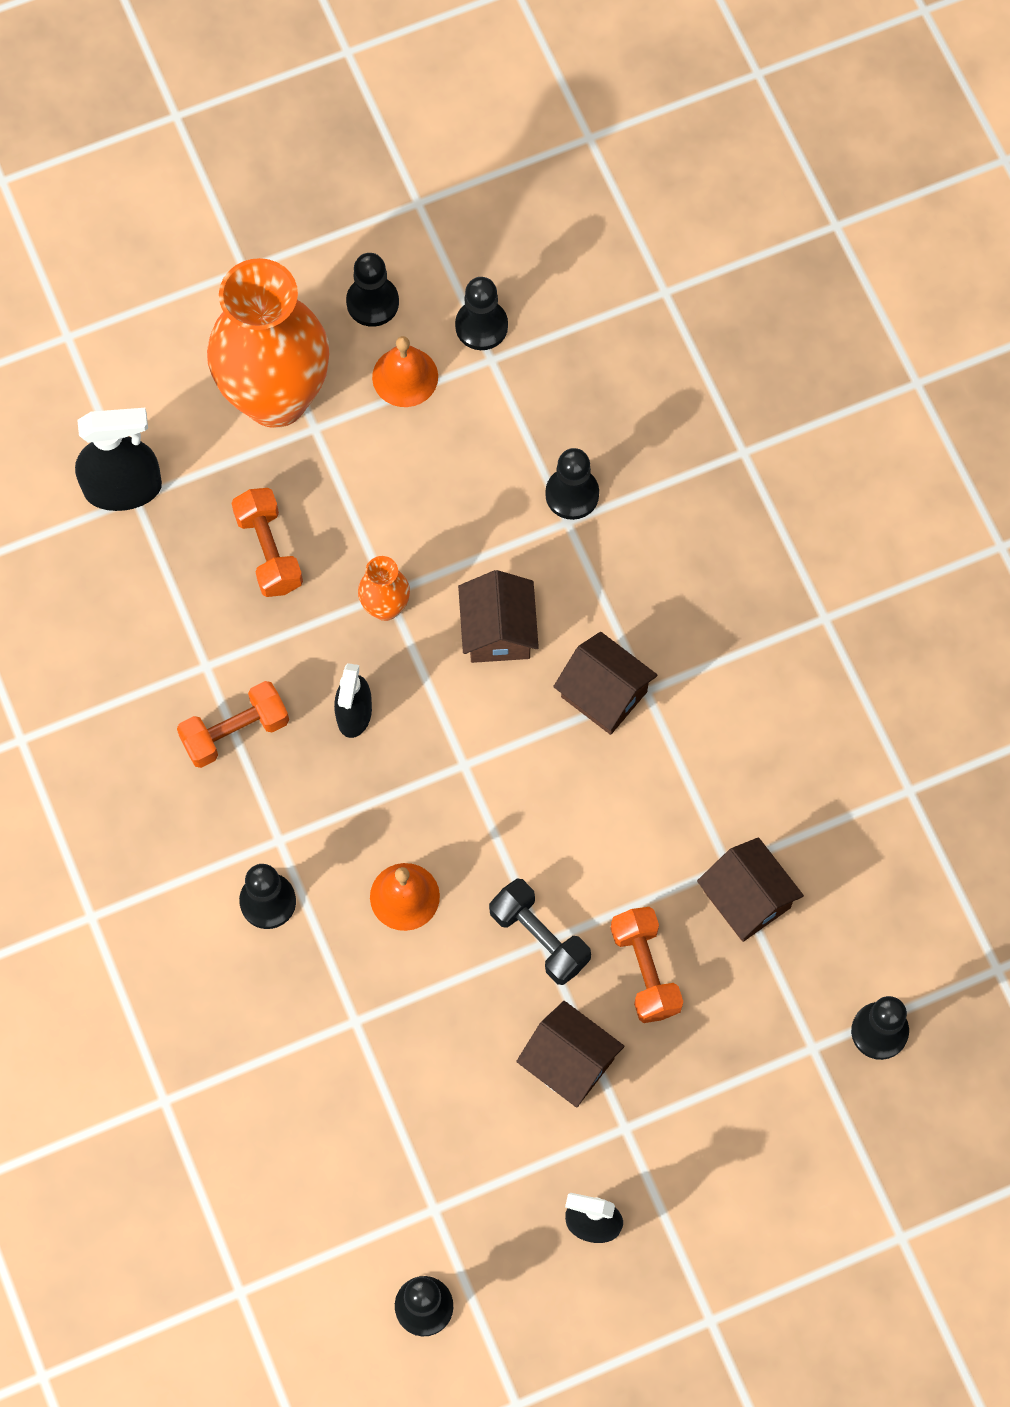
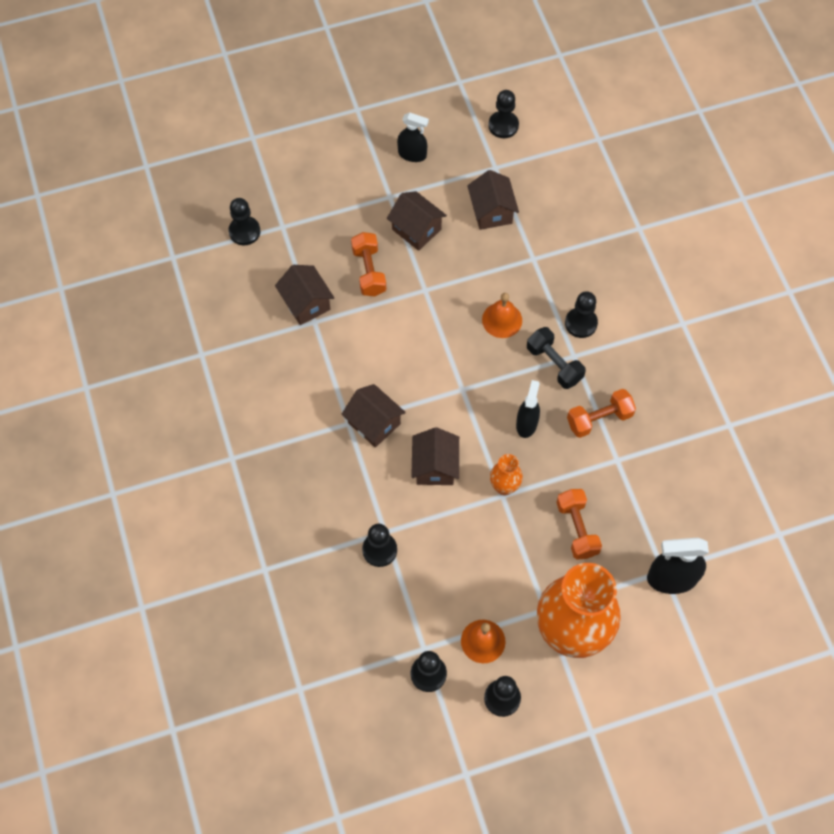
camera: 175 degrees left, 5 degrees down
(435, 1112) = (491, 211): none -> brown house
(539, 937) = (426, 292): black dumbbell -> black dumbbell (554, 364)

